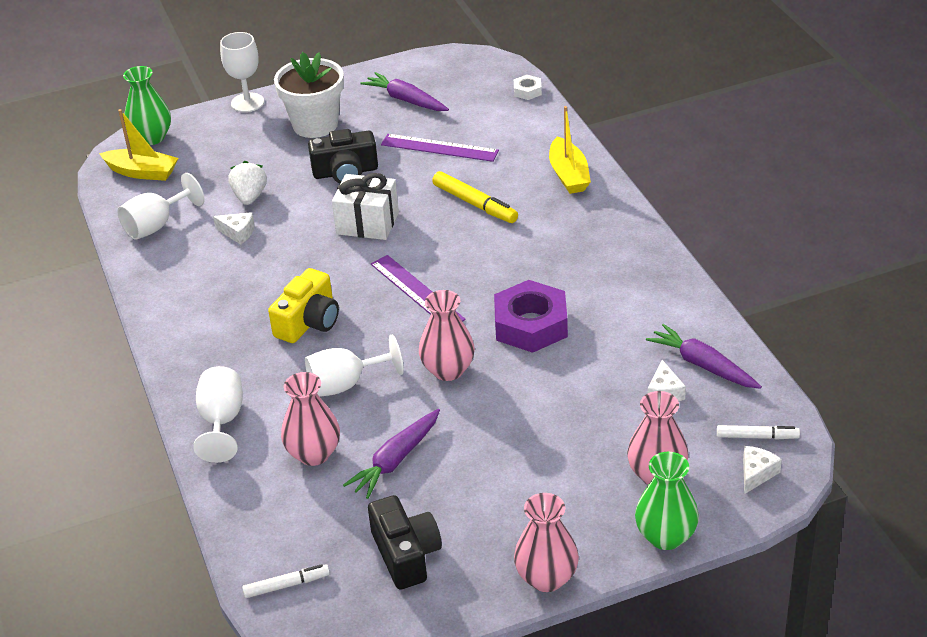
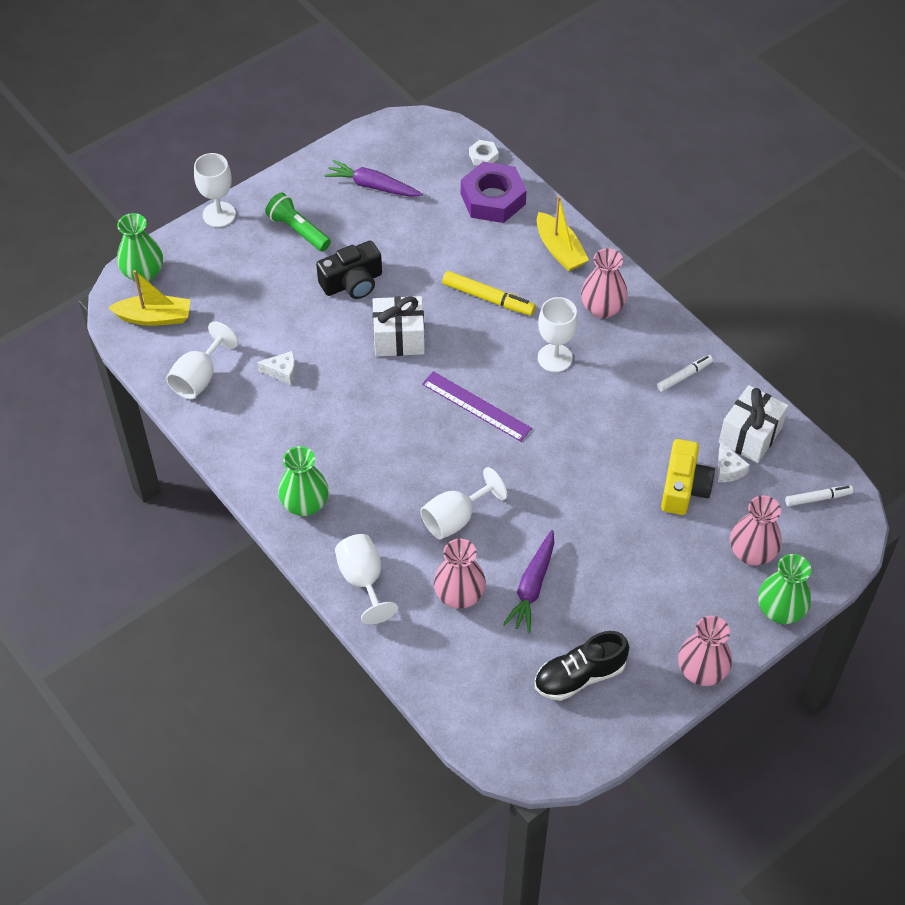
camera: 20 degrees left, 15 degrees up
(199, 345) = (305, 504): none -> green vase
(250, 197) = (274, 328): white strawberry -> none
(286, 585) = (493, 728): white marker -> white marker (684, 376)
(308, 322) = (393, 458): yellow camera -> yellow camera (684, 487)
(315, 124) = (298, 230): white flower pot -> green flashlight
(406, 554) = (579, 676): black camera -> black shoe
(439, 147) = (428, 238): purple ruler -> none
(448, 370) = (538, 485): pink vase -> pink vase (602, 308)
(519, 263) = (555, 358): none -> white goblet
(531, 325) = (590, 422): purple nut -> purple nut (493, 199)
(703, 365) = (750, 435): purple carrot -> white gift
(756, 474) = (829, 534): white cheese -> none

